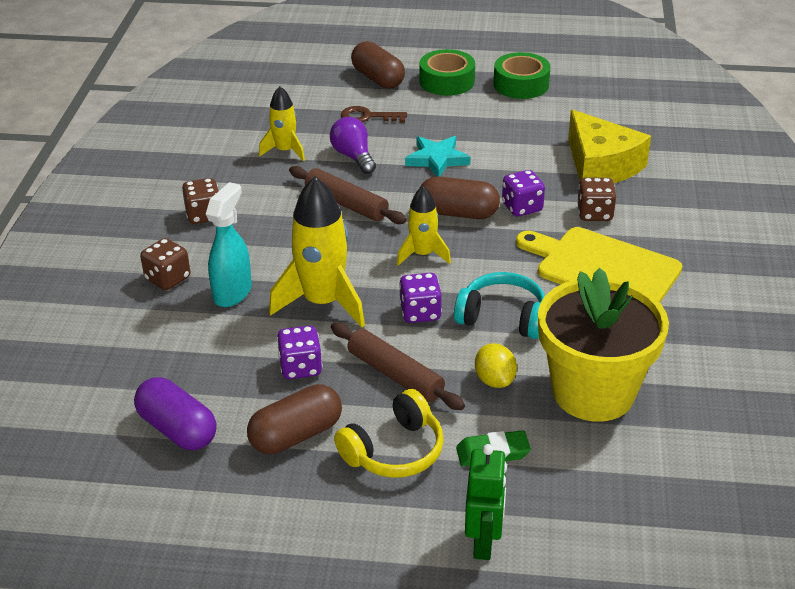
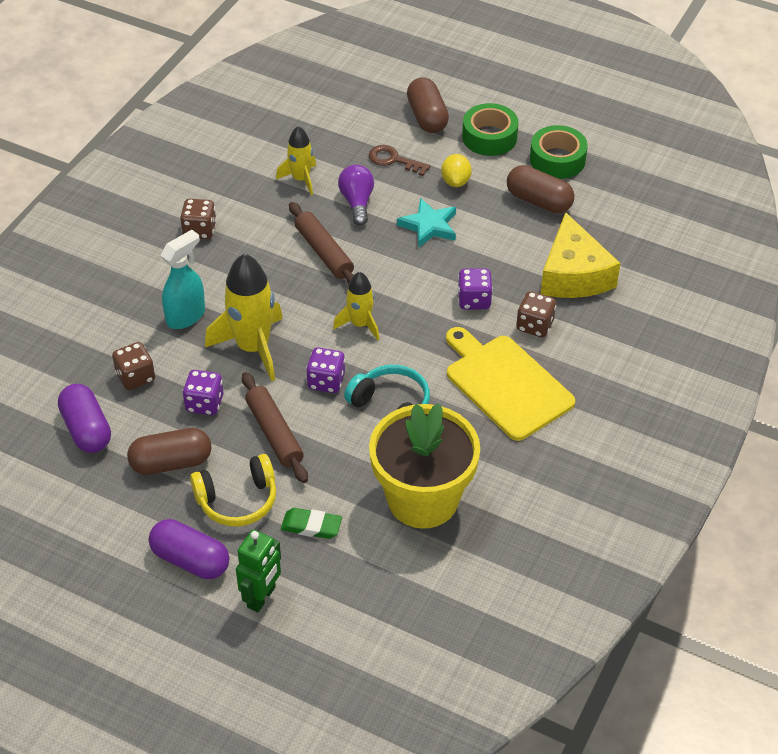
camera: 20 degrees right, 10 degrees up
(168, 279) = (141, 287): brown dice -> brown dice (135, 377)
(377, 529) = (190, 560): none -> purple capsule
(458, 213) = (414, 290): brown capsule -> brown capsule (539, 201)
(494, 380) = (350, 463): yellow lemon -> yellow lemon (455, 181)

